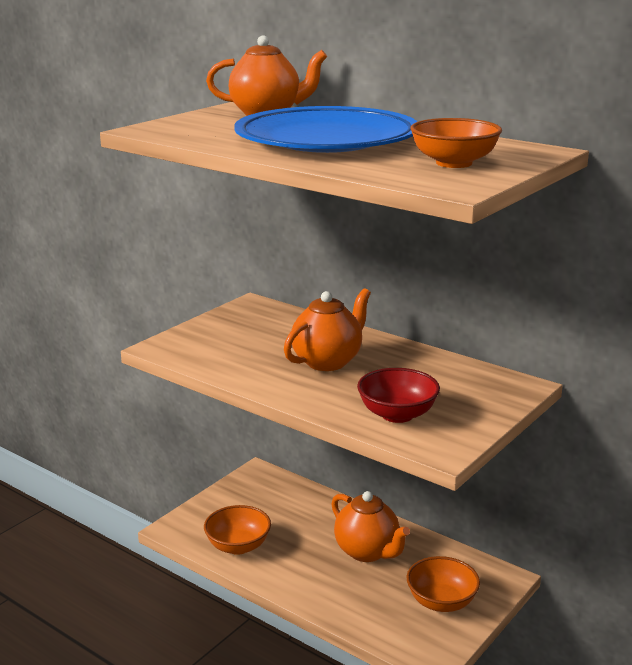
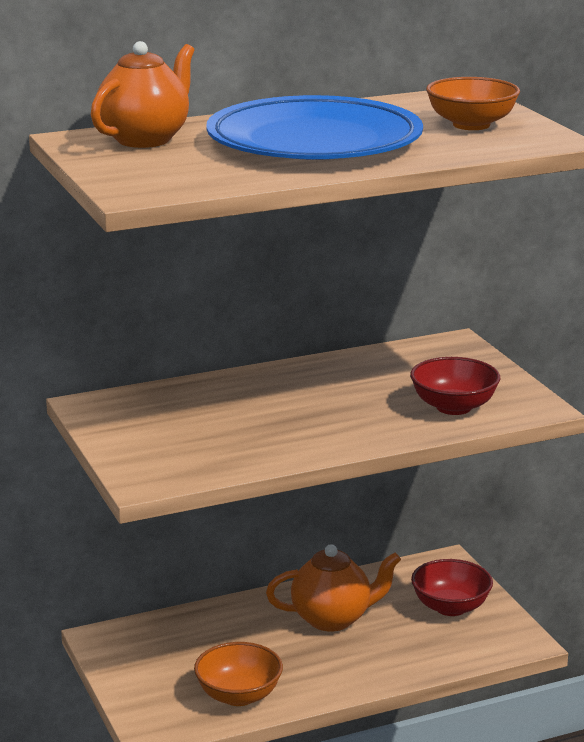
camera: 60 degrees left, 0 degrees up
(328, 361) = (300, 406): orange teapot -> none
(441, 602) = (450, 607): orange bowl -> red bowl

